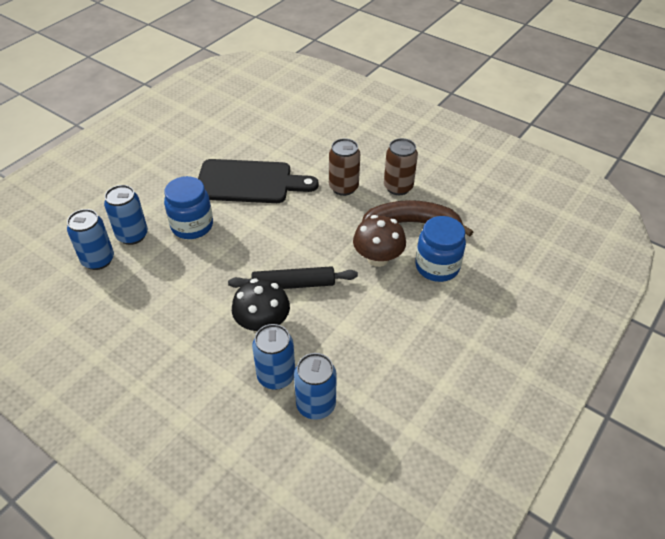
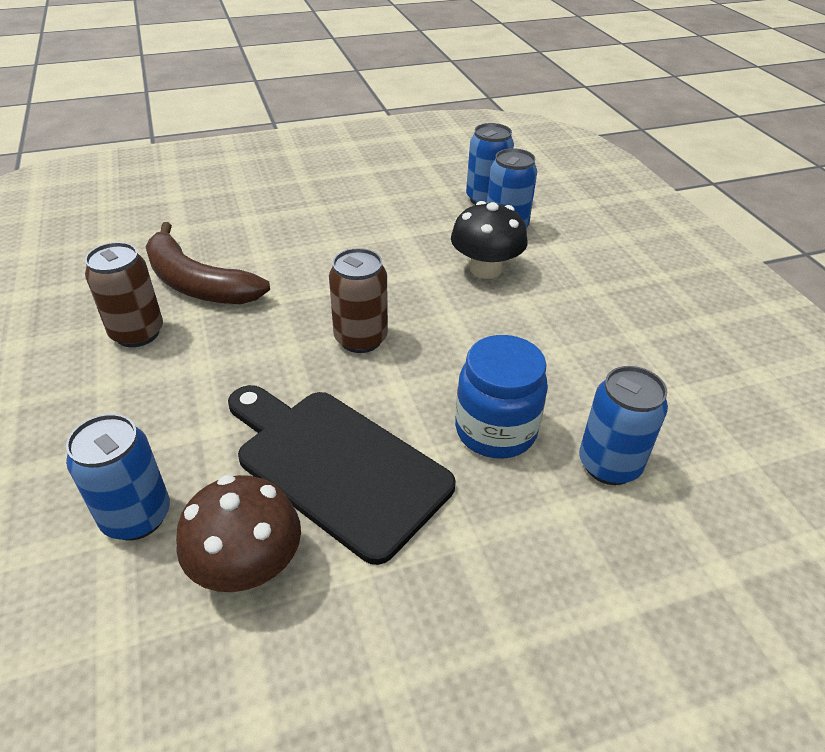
camera: 145 degrees left, 5 degrees down
(98, 260) = (683, 447): blue can -> blue can (136, 517)
(293, 284) = (415, 288): black rolling pin -> none
(343, 187) = (206, 372): brown can -> brown can (360, 339)
(378, 258) = (289, 269): brown mushroom -> brown mushroom (248, 566)
(437, 266) = (241, 235): blue jar -> none

